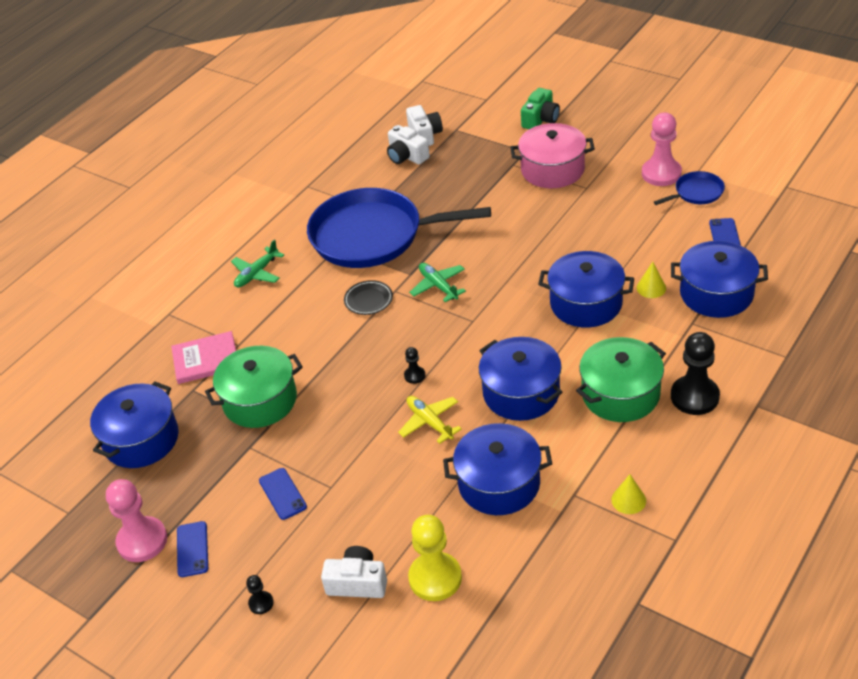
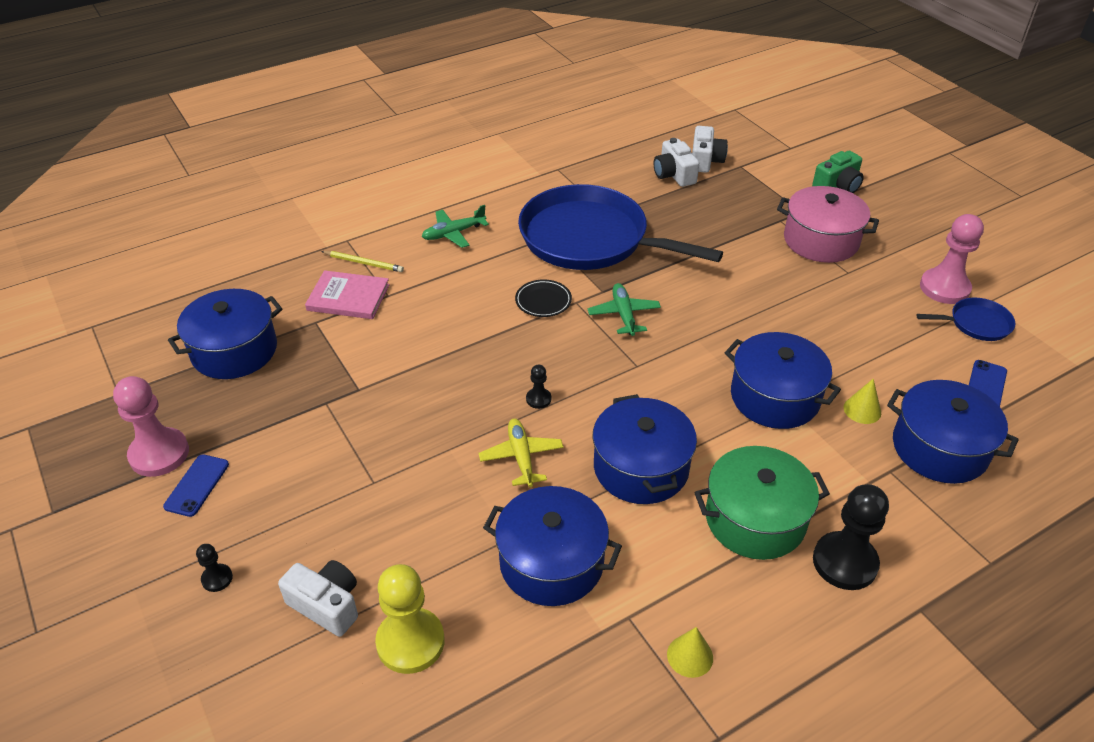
camera: 20 degrees right, 0 degrees up
(198, 327) = (364, 263): none -> yellow pencil
(260, 400) = (369, 359): green pot -> none
(282, 494) = (322, 467): blue phone -> none

